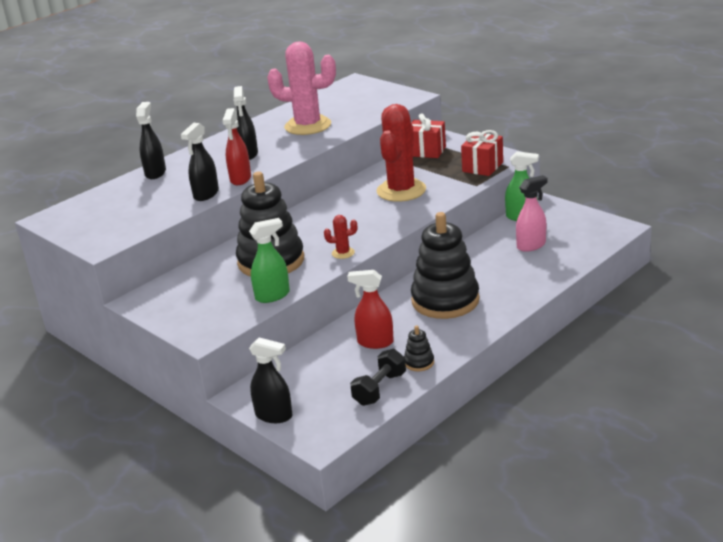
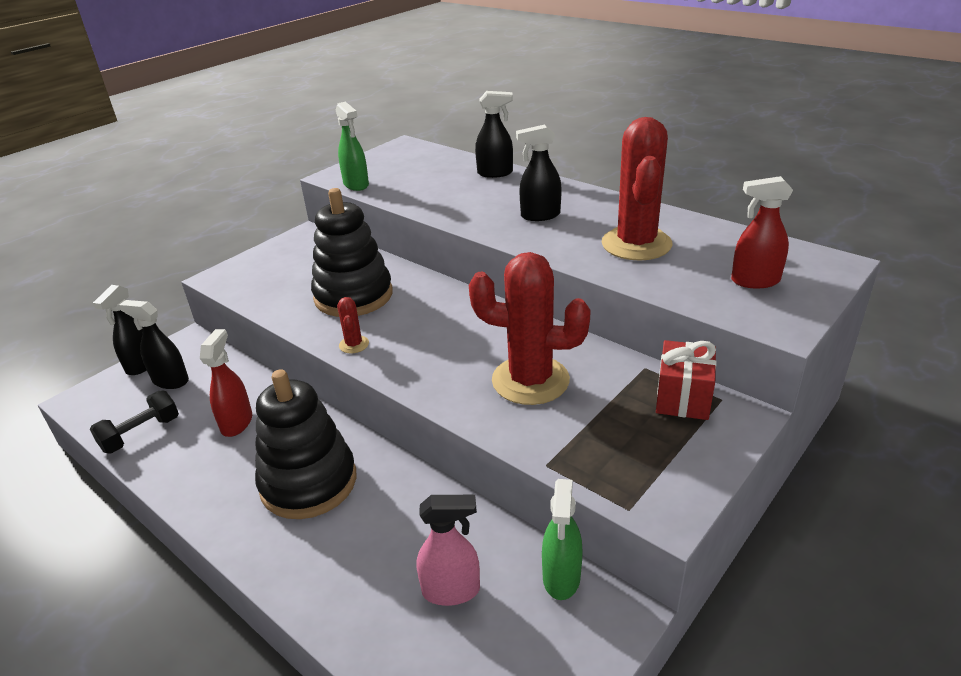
camera: 85 degrees right, 5 degrees up
(206, 194) = (430, 207): black spray bottle -> black spray bottle (170, 381)
(240, 179) = (467, 220): red spray bottle -> red spray bottle (754, 281)
(273, 296) = (275, 306): green spray bottle -> green spray bottle (356, 185)
(308, 126) = (636, 244): pink cactus -> red cactus
(379, 389) = (141, 434): black dumbbell -> black dumbbell turned 75 degrees counterclockwise
(419, 362) = (174, 464): black stacking toy -> none
(482, 167) = (622, 471): red gift -> none
(531, 245) = (451, 590): pink spray bottle -> pink spray bottle turned 60 degrees counterclockwise

